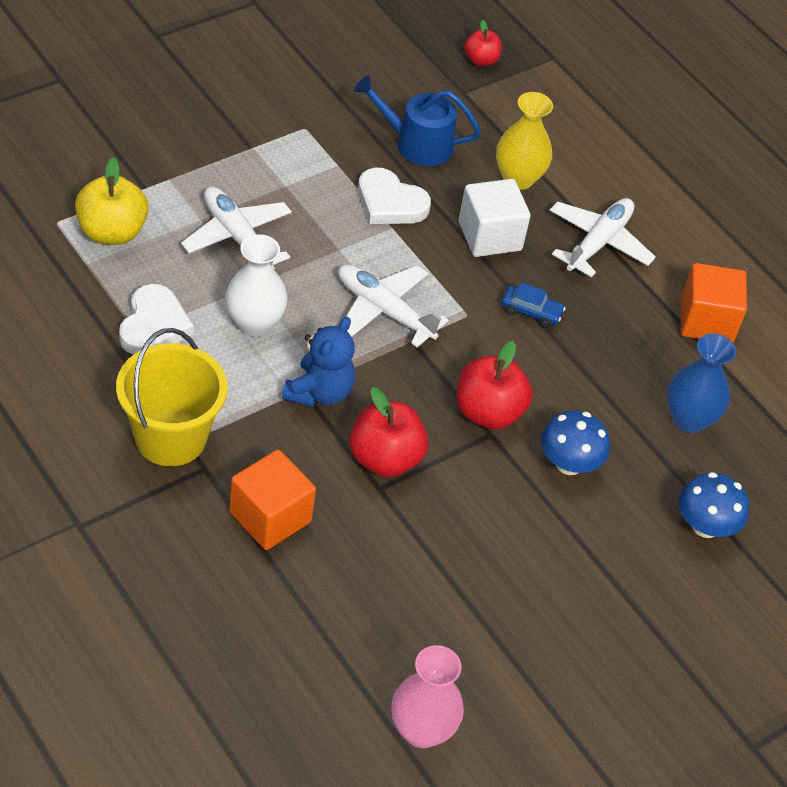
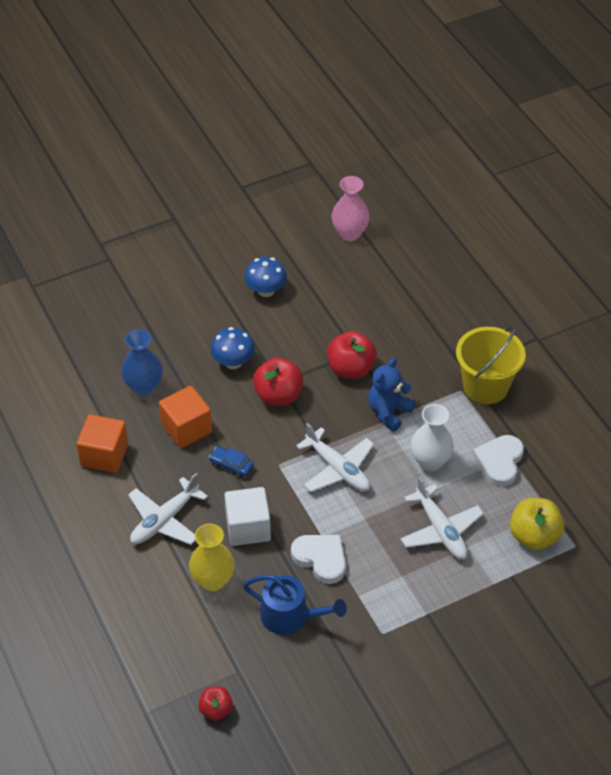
camera: 165 degrees left, 0 degrees up
(270, 517) = (424, 338): orange cube -> orange cube (186, 428)
(705, 526) = (158, 323): blue mushroom -> blue mushroom (266, 290)

